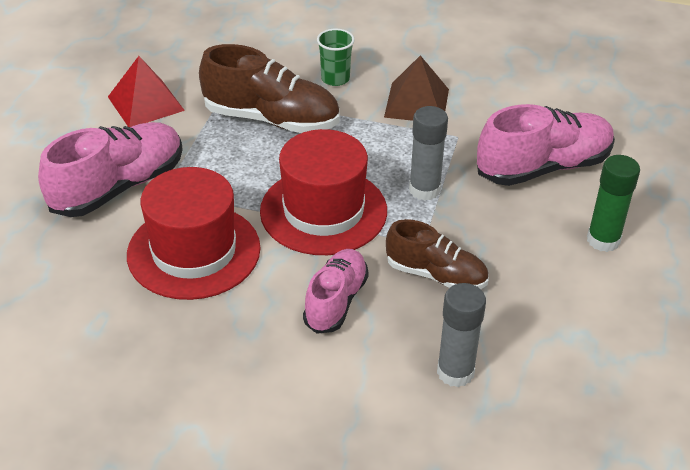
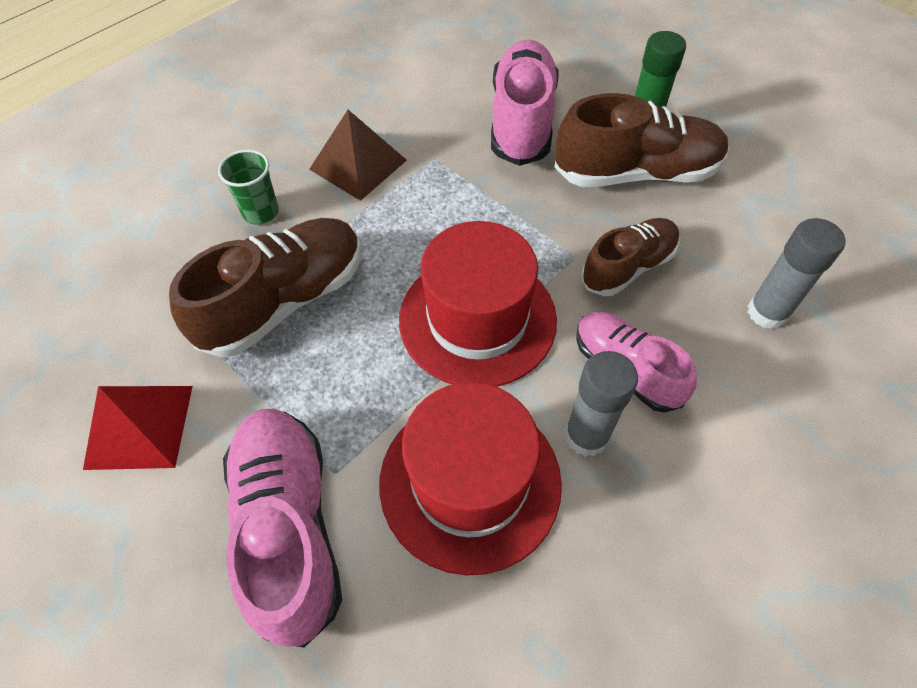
camera: 60 degrees left, 15 degrees up
(424, 190) = (498, 219): grey glue stick -> grey glue stick (586, 436)
(545, 251) = (636, 173): none -> brown shoe

